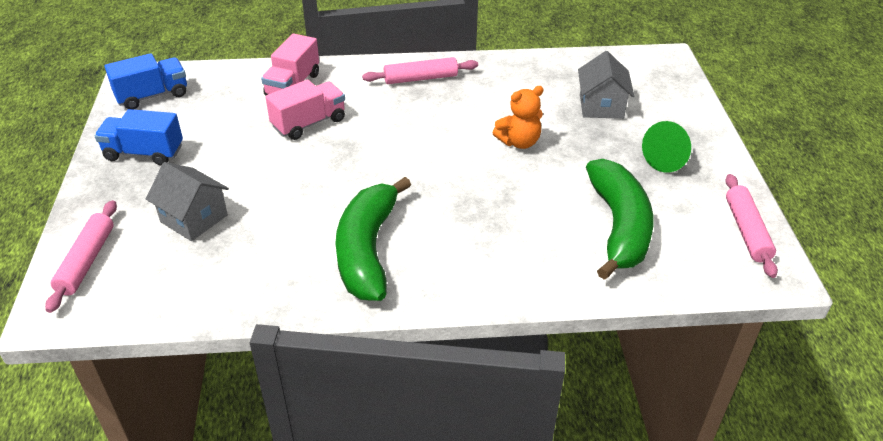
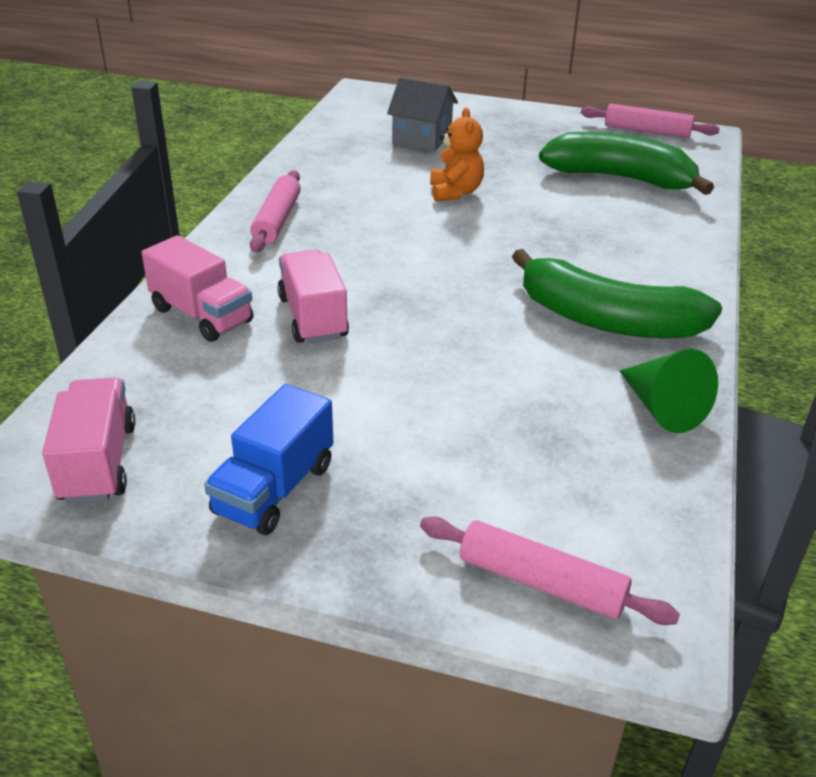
camera: 70 degrees left, 5 degrees down
(152, 96) = (98, 463): blue truck -> pink truck
(194, 218) = (482, 452): grey house -> none
(668, 158) = (529, 133): green cone -> green cone (662, 408)

